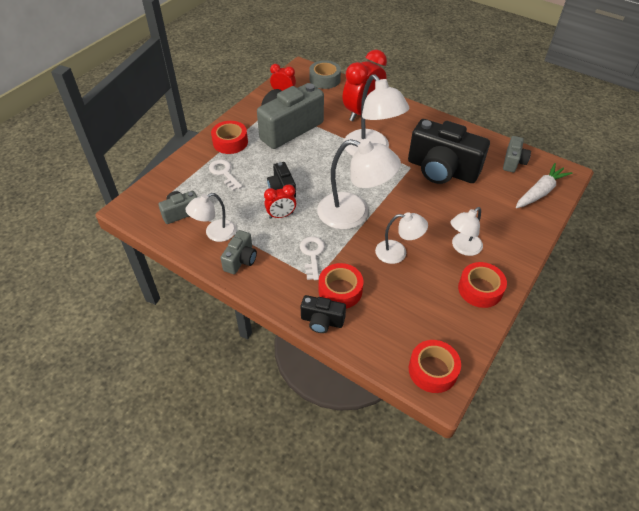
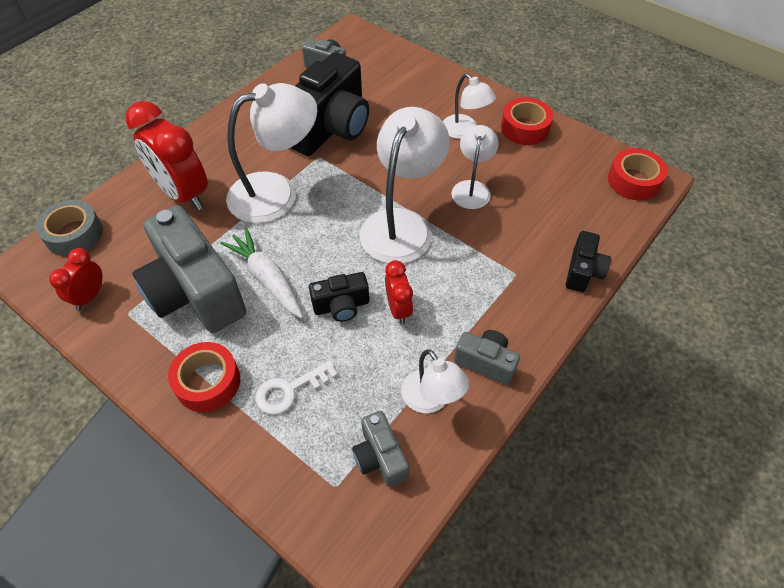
camera: 85 degrees left, 5 degrees up
(312, 254) = (475, 275): white key -> none
(340, 290) = (534, 250): red tape -> none
(540, 192) = (381, 56): white carrot -> white carrot (267, 278)

